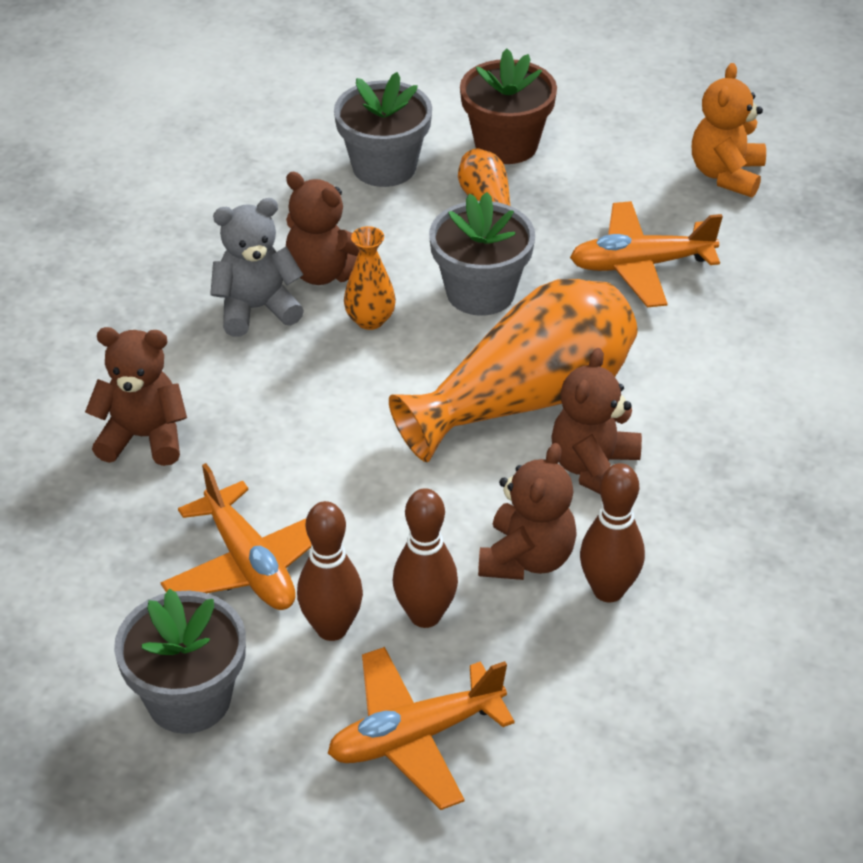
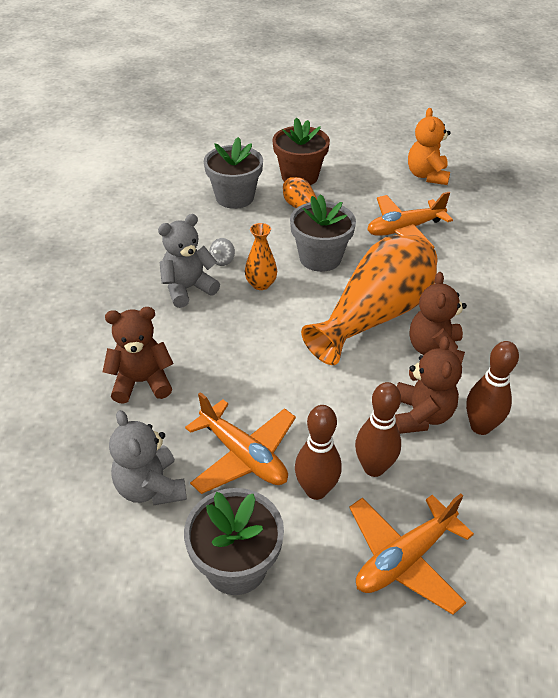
camera: 15 degrees left, 0 degrees up
(111, 581) = (150, 487): none -> grey teddy bear
(325, 272) = (222, 261): brown teddy bear -> grey spinning top

